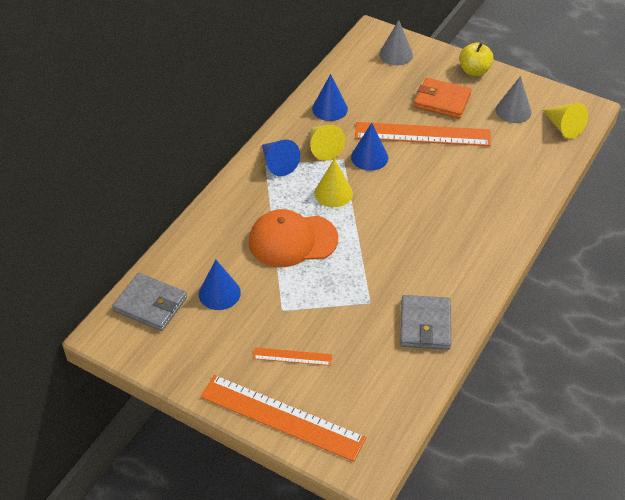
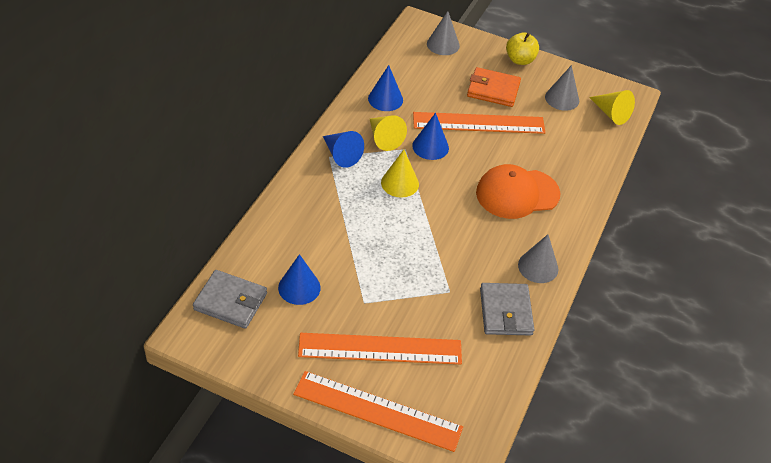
camera: 10 degrees left, 0 degrees up
(292, 240) = (365, 232): orange cap -> orange cap (517, 193)
(292, 357) = (380, 349): orange ruler -> orange ruler, size x2.08
(465, 281) = (538, 267): none -> grey cone

